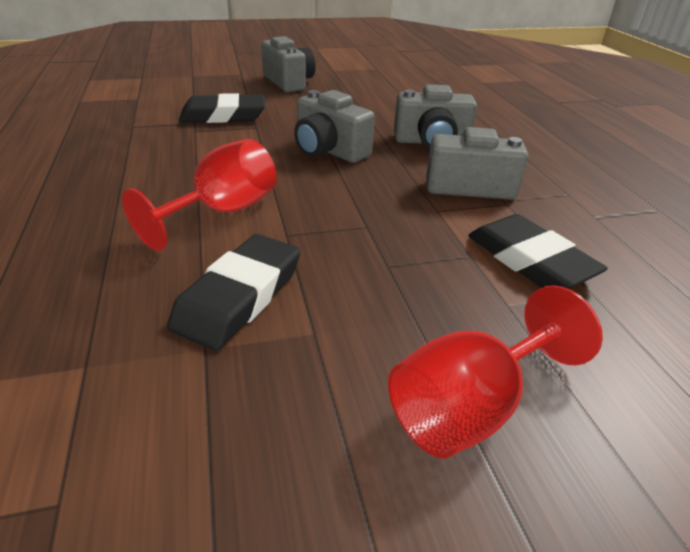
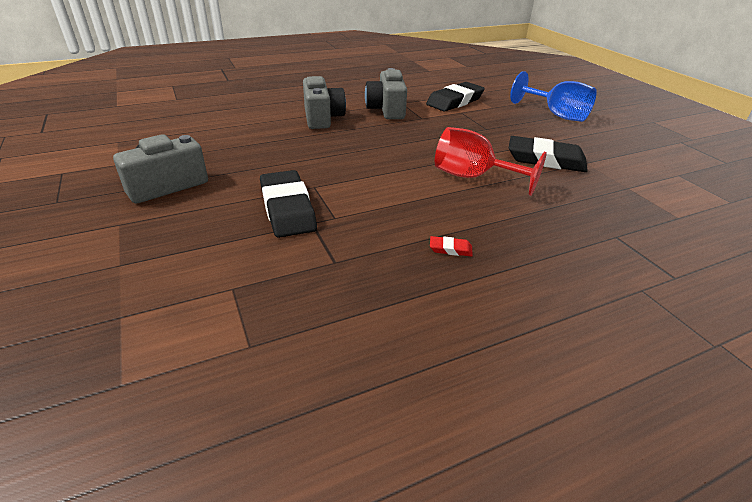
camera: 100 degrees left, 0 degrees up
(97, 170) = (450, 249): none -> red eraser
(329, 150) = (353, 150): grey camera -> none
(470, 406) = (556, 115): red goblet -> blue goblet

